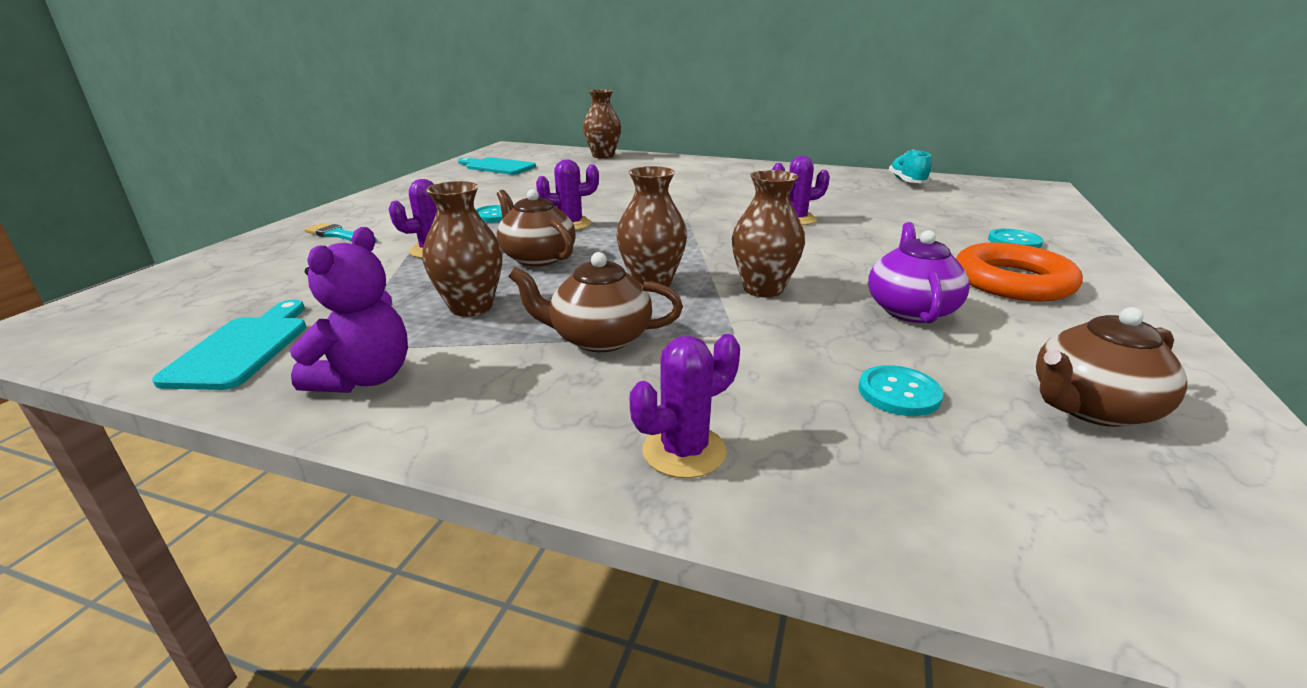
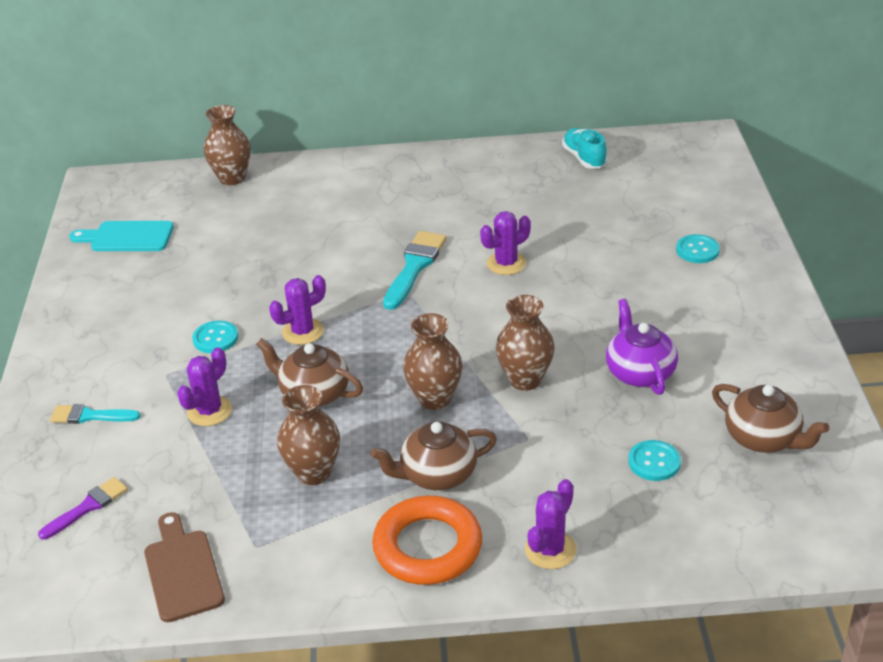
camera: 20 degrees left, 10 degrees up
(242, 348) = (182, 571): turquoise cutting board -> brown cutting board
(245, 283) = (87, 507): none -> purple brush
(365, 378) = (306, 565): purple teddy bear -> none
(706, 208) = (414, 267): none -> turquoise brush
(1012, 281) = (703, 313): orange ring -> orange ring (427, 547)
(1091, 408) = (763, 438): brown teapot -> brown teapot turned 90 degrees counterclockwise

